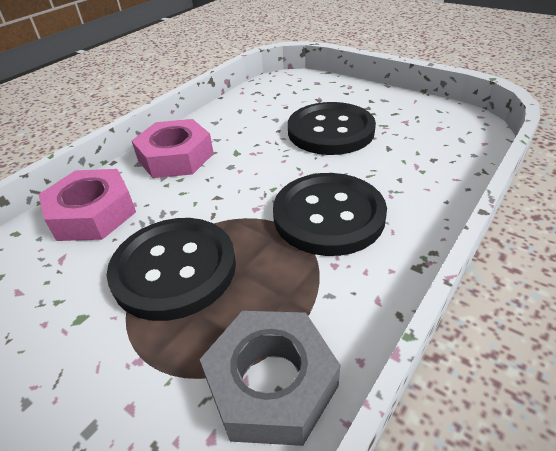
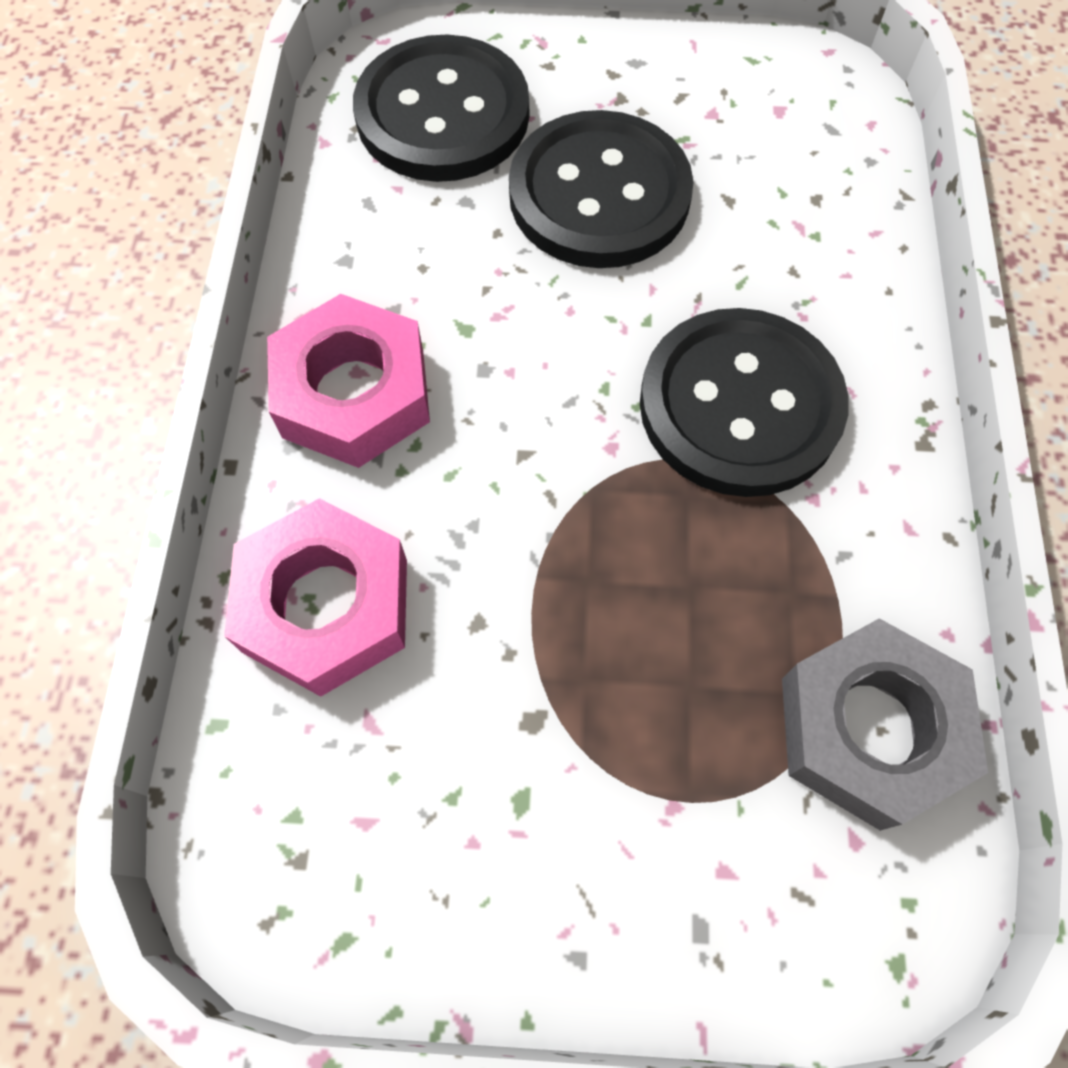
camera: 35 degrees left, 25 degrees up
(174, 269) = (586, 636): black button -> black button (442, 114)

